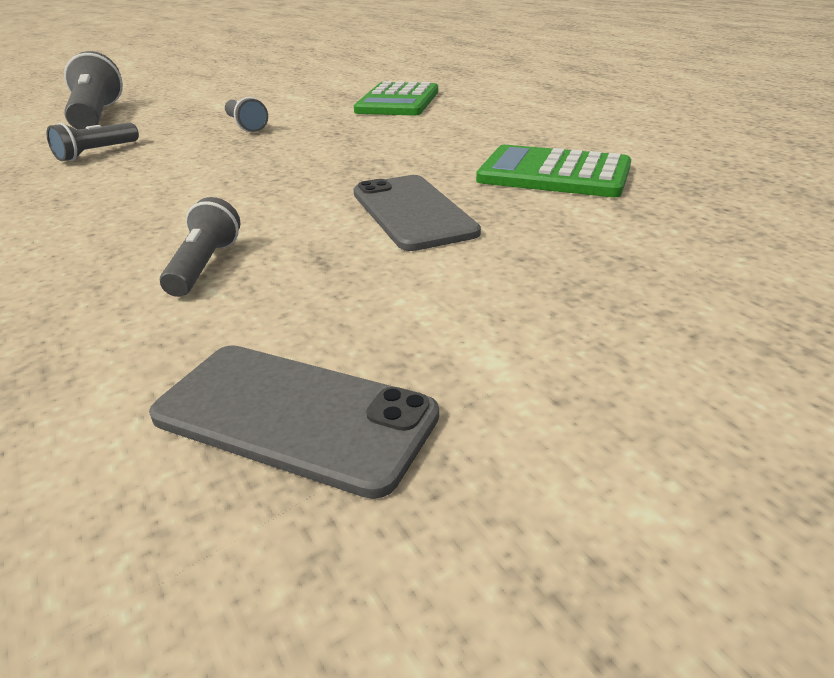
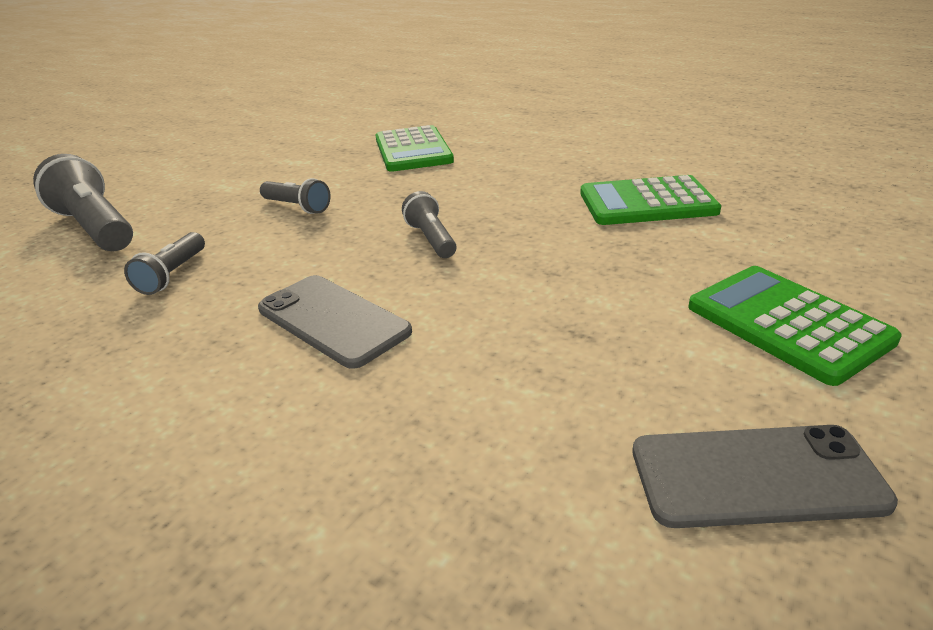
camera: 25 degrees left, 0 degrees up
(204, 266) = (488, 370): grey flashlight -> grey flashlight (431, 239)
(412, 212) = (589, 267): grey phone -> grey phone (333, 320)
(539, 303) = (787, 324): none -> green calculator

